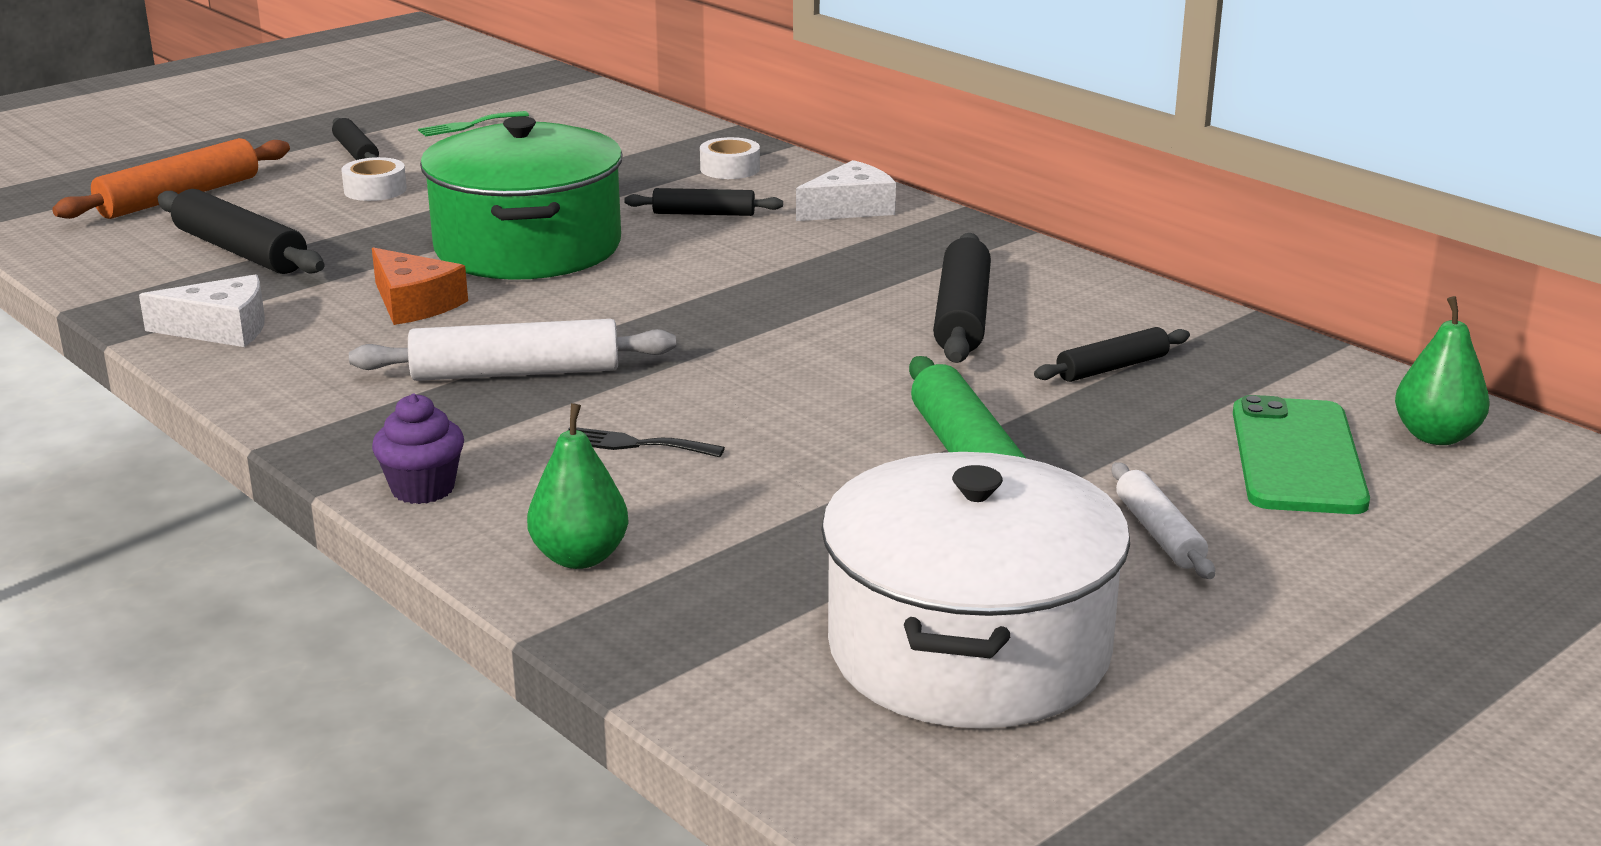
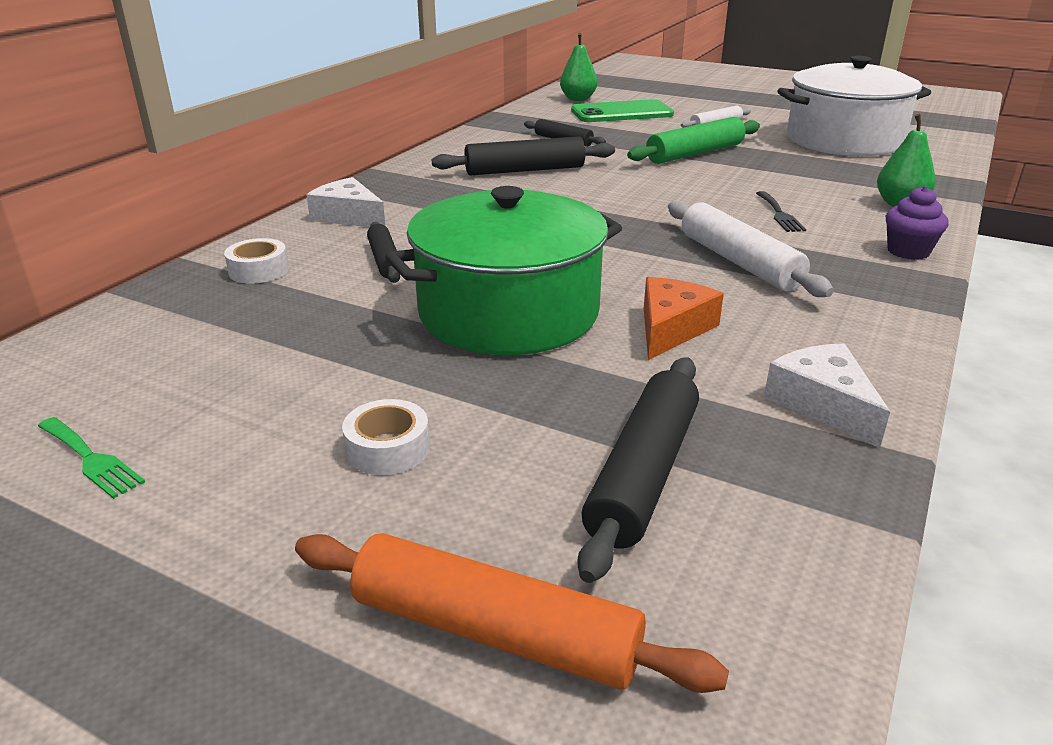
camera: 110 degrees left, 5 degrees up
(356, 152) = (230, 522): black rolling pin -> none

